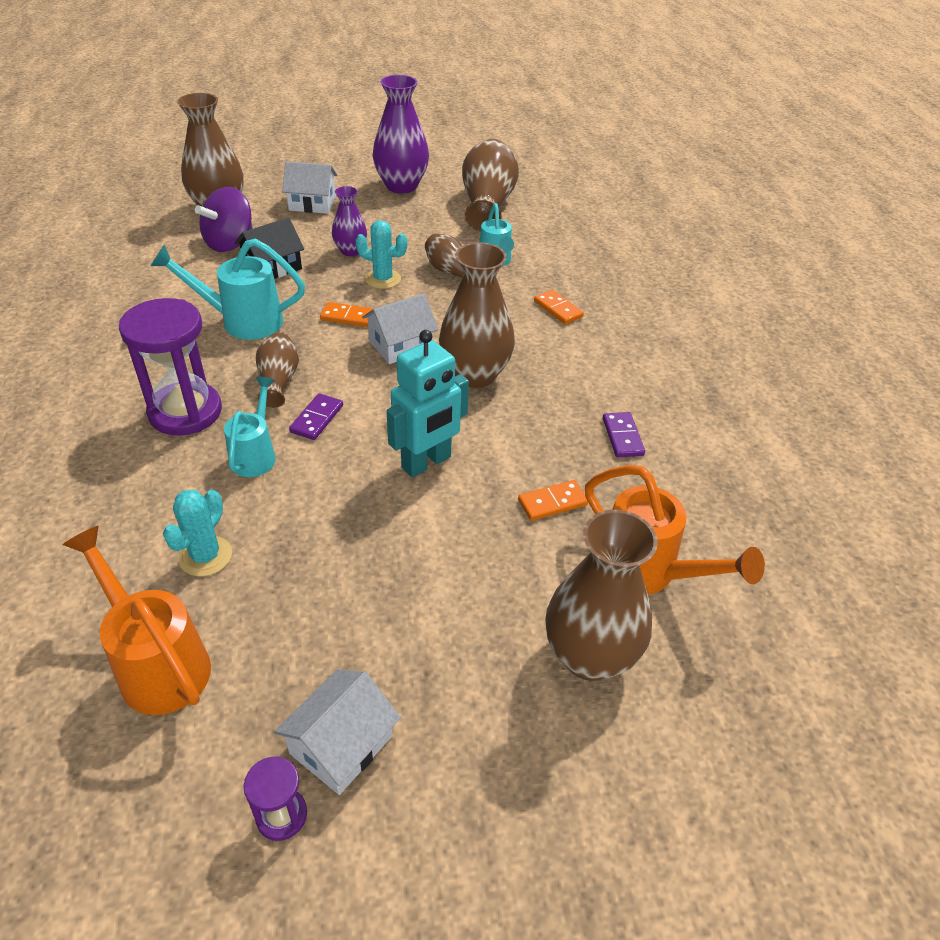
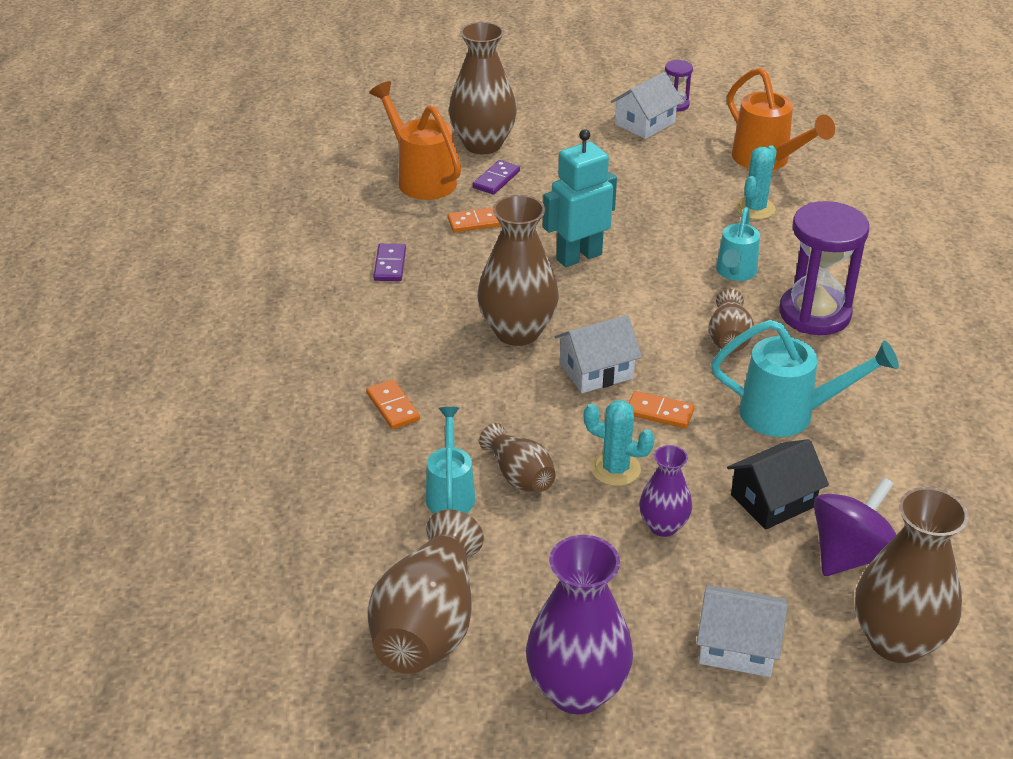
camera: 170 degrees left, 5 degrees down
(317, 419) = (682, 299): purple domino -> purple domino (496, 179)

